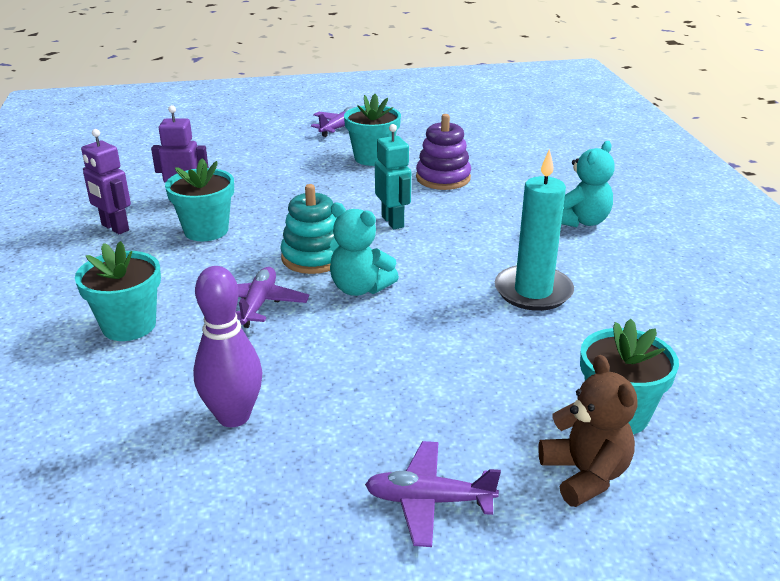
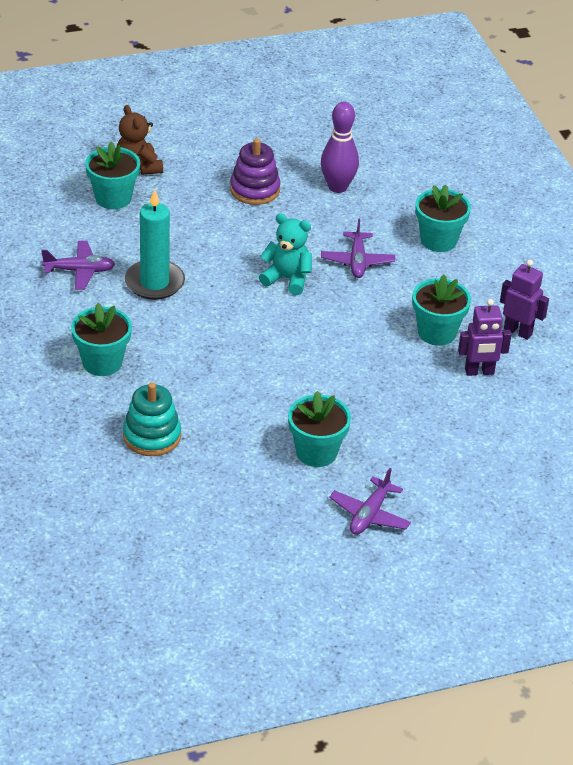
camera: 170 degrees right, 10 degrees up
(314, 257) = (332, 307): turquoise stacking toy -> turquoise stacking toy (152, 436)
(393, 222) = (275, 352): turquoise robot -> none
(428, 501) = (220, 153): purple plane -> purple plane (80, 271)
(443, 178) = (235, 420): purple stacking toy -> purple stacking toy (255, 190)
(581, 221) = (102, 362): turquoise teddy bear -> turquoise flower pot

